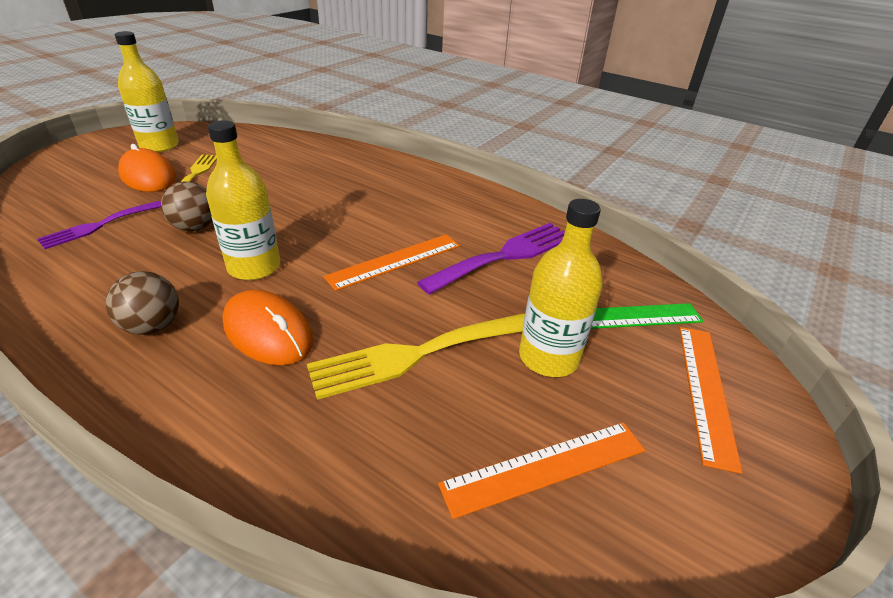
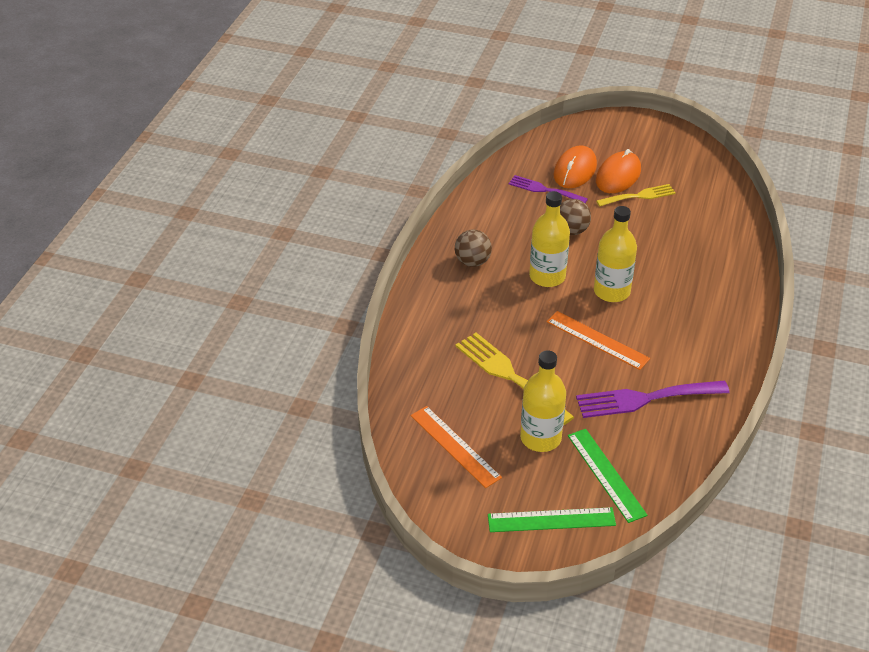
camera: 75 degrees right, 5 degrees up
(159, 146) = (666, 156): yellow bottle -> yellow bottle (611, 291)
(268, 332) = (493, 307): orange mouse -> orange mouse (575, 170)
(506, 255) = (644, 399): purple fork -> purple fork turned 135 degrees clockwise
(705, 391) = (551, 520): orange ruler -> green ruler

